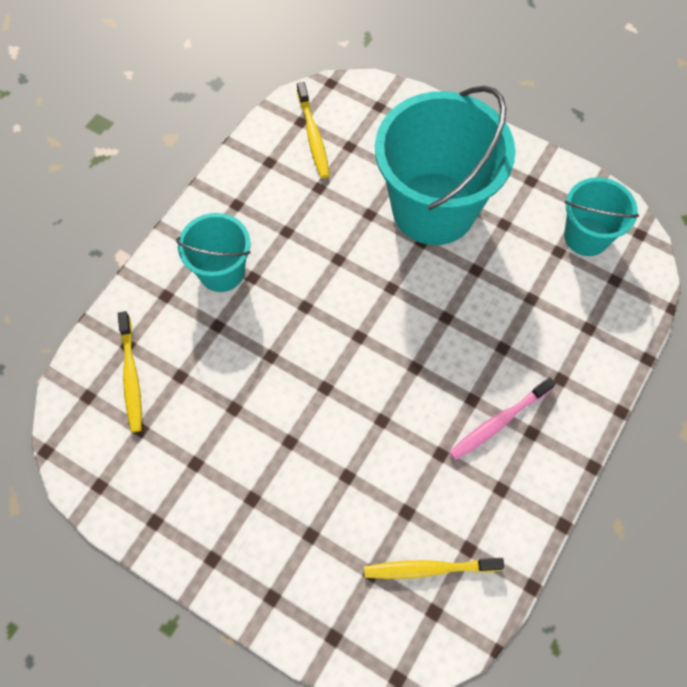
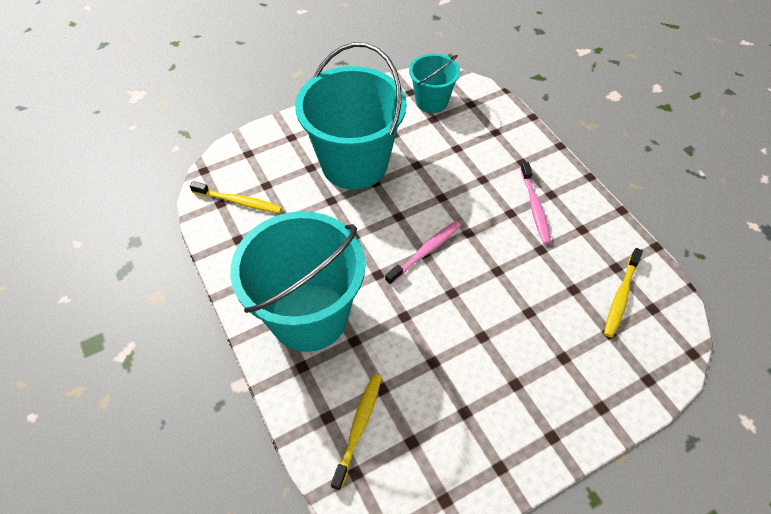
camera: 60 degrees left, 10 degrees down
(131, 376) = (358, 427): yellow toothbrush -> yellow toothbrush turned 90 degrees counterclockwise
(221, 271) = (309, 315): turquoise bucket -> turquoise bucket, size x1.90
(361, 337) = (425, 252): none -> pink toothbrush

